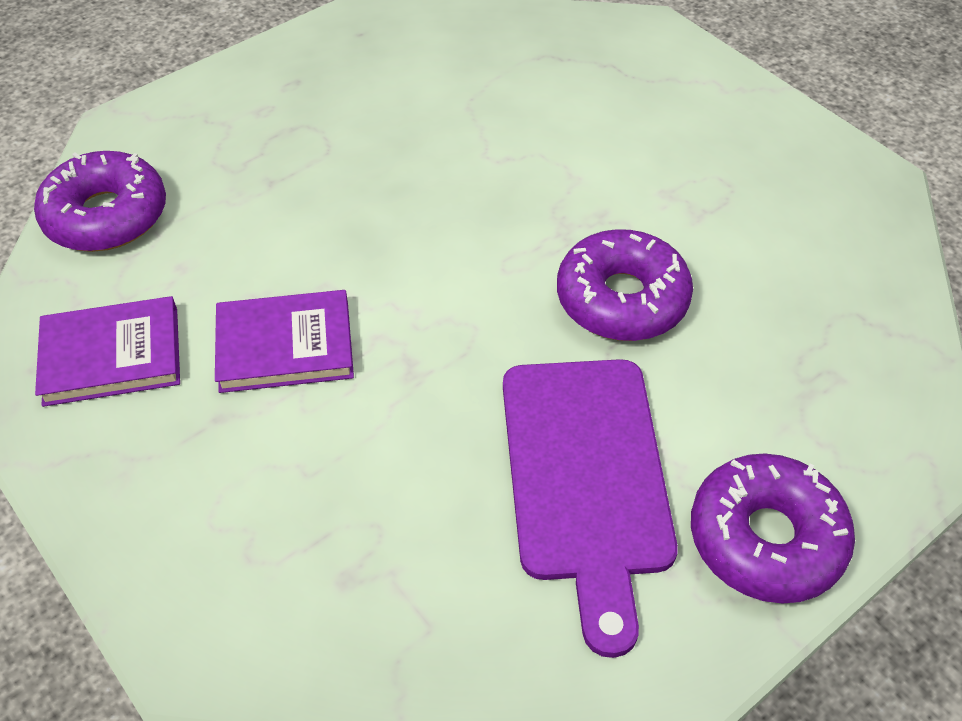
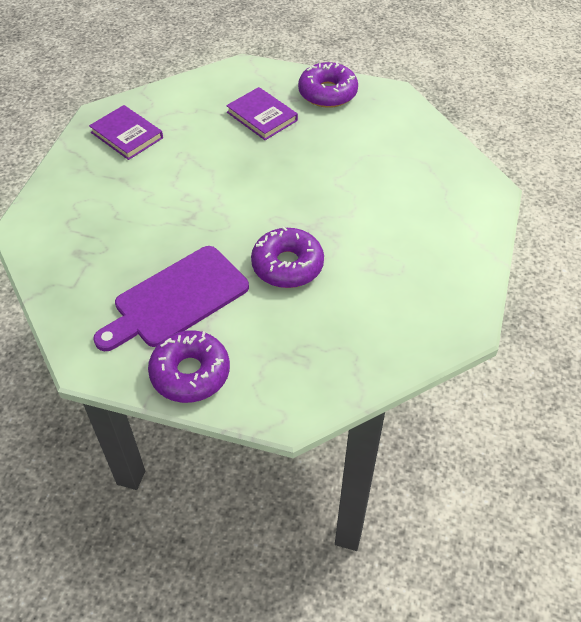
camera: 55 degrees right, 0 degrees up
(106, 216) = (192, 92): purple donut -> purple donut (327, 93)
(285, 346) = (170, 177): purple book -> purple book (262, 116)

